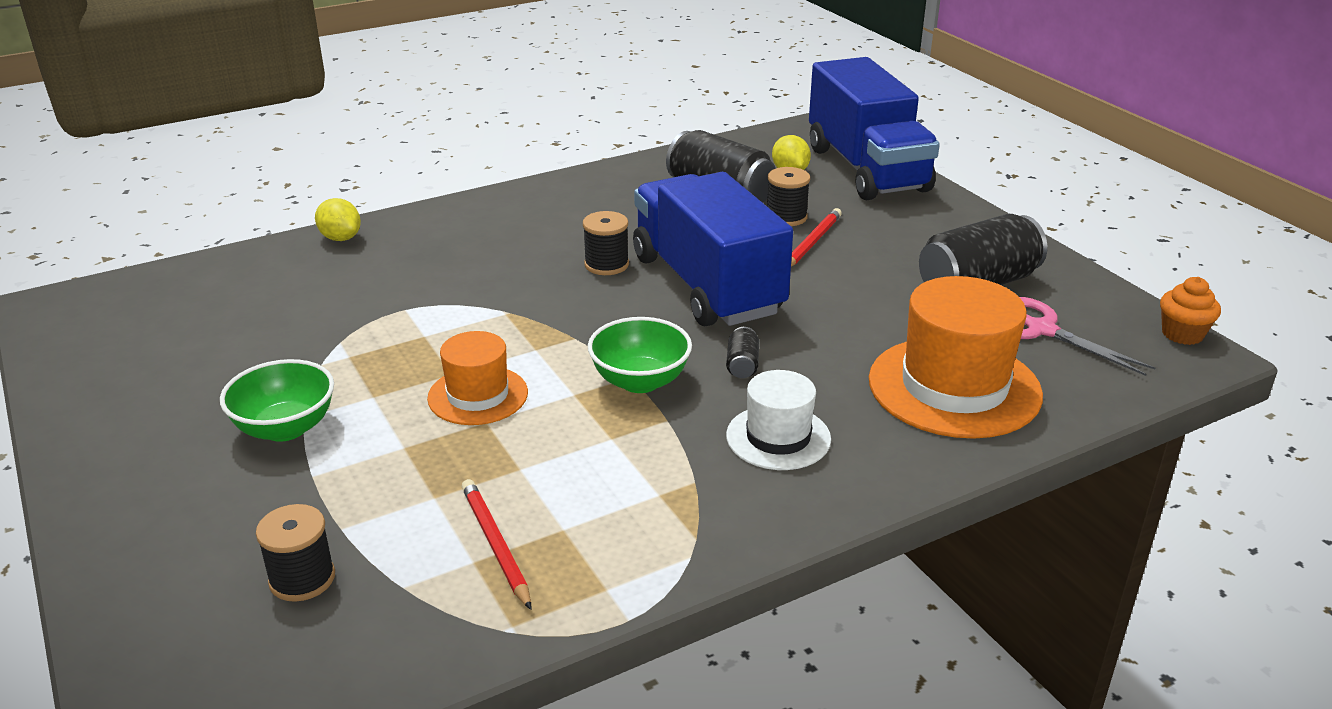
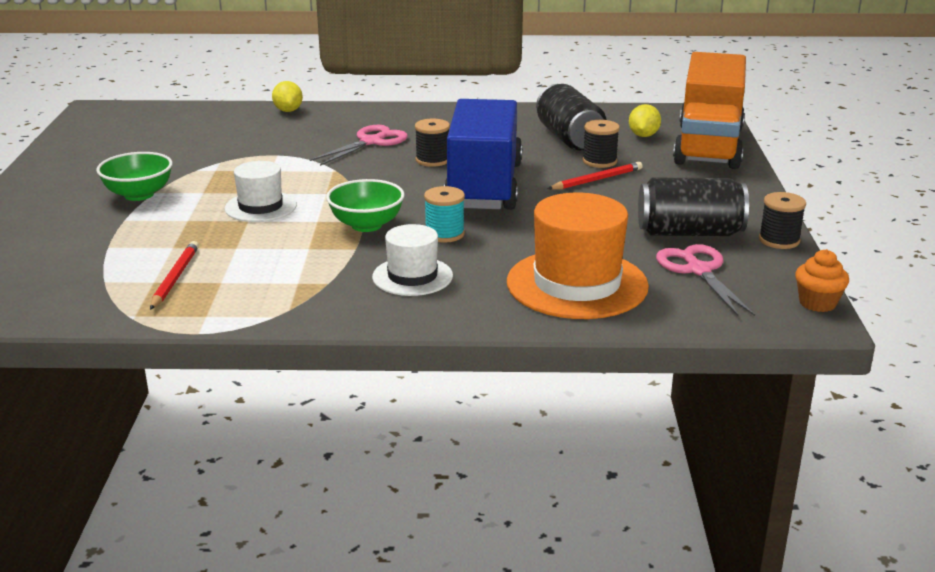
camera: 30 degrees right, 5 degrees down
(302, 579) = (61, 262): black spool -> black spool (779, 240)
(478, 395) = (260, 207): orange hat -> white hat
(503, 258) = (371, 142): none -> pink scissors
(742, 365) = (444, 234): black can -> turquoise spool
(866, 169) = (708, 146): blue truck -> orange truck

